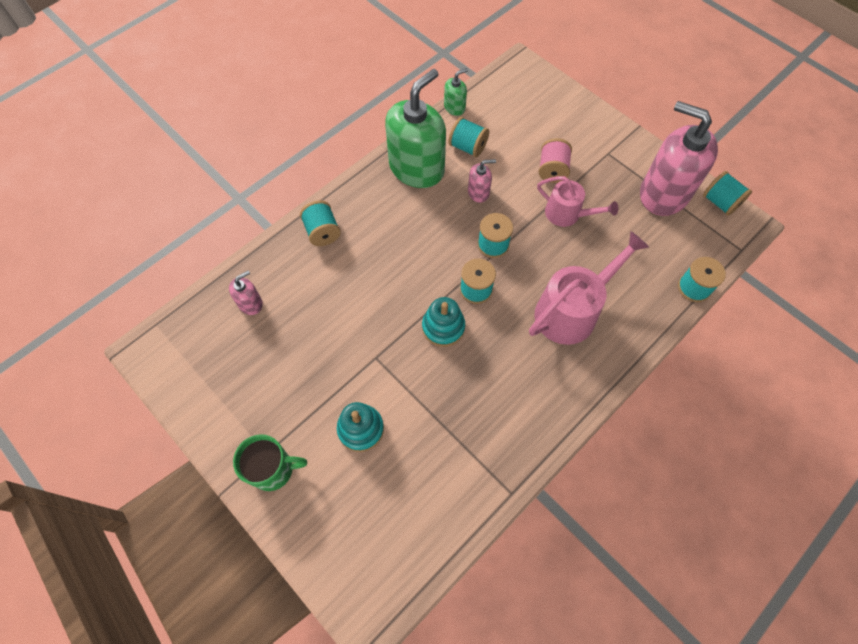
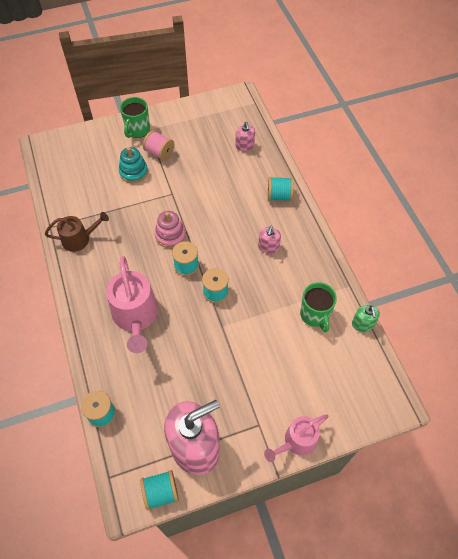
camera: 115 degrees right, 5 degrees down
(417, 168) = (309, 271): green soap dispenser -> none
(443, 327) = (170, 235): turquoise stacking toy -> pink stacking toy
(467, 147) = (315, 315): turquoise spool -> green mug
(478, 192) = (266, 303): pink soap dispenser -> pink soap dispenser (268, 247)
(509, 439) = (79, 239): none -> brown watering can
(552, 170) = (262, 368): pink spool -> pink spool (159, 153)
(567, 214) = (215, 356): pink watering can -> pink watering can (297, 441)

